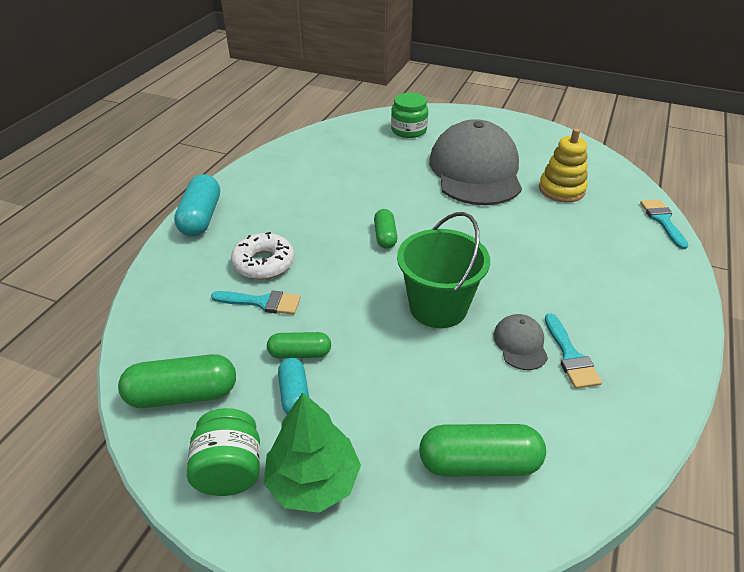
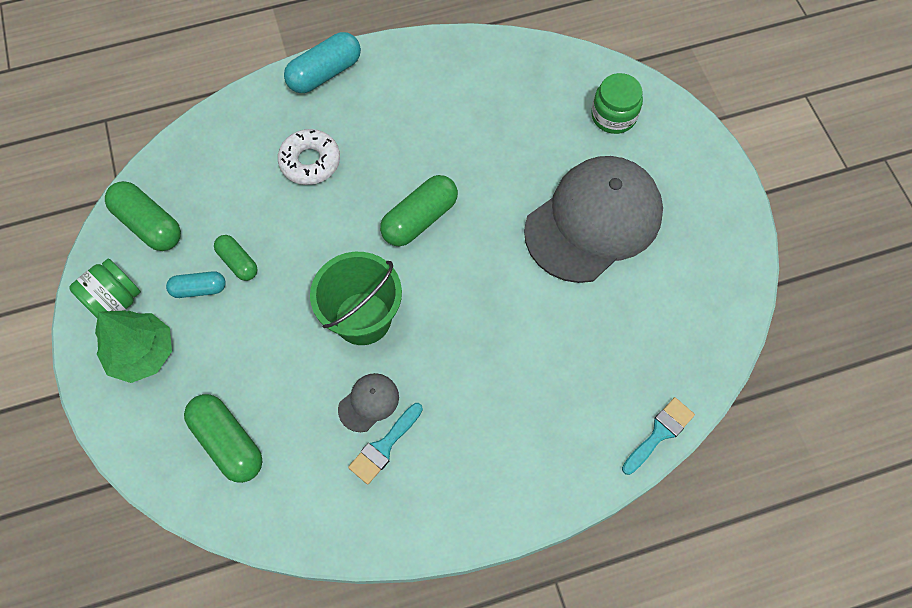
camera: 50 degrees right, 25 degrees up
(262, 302) = (267, 197): turquoise brush -> none
(294, 395) = (199, 289): turquoise capsule -> turquoise capsule turned 45 degrees clockwise
(385, 236) = (420, 219): green capsule -> green capsule, size x1.64
(561, 189) = (632, 315): yellow stacking toy -> none

